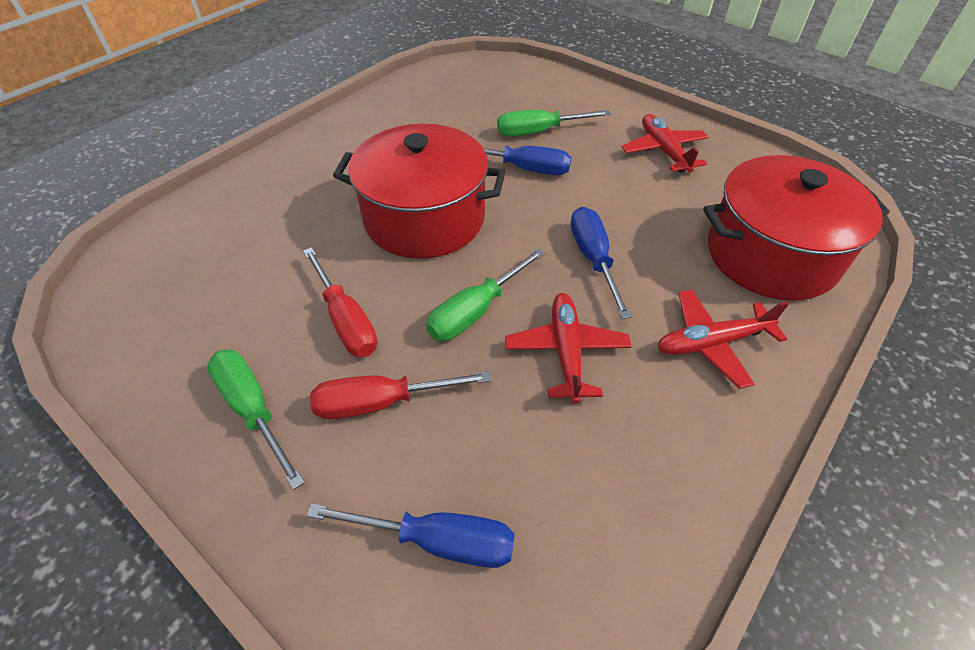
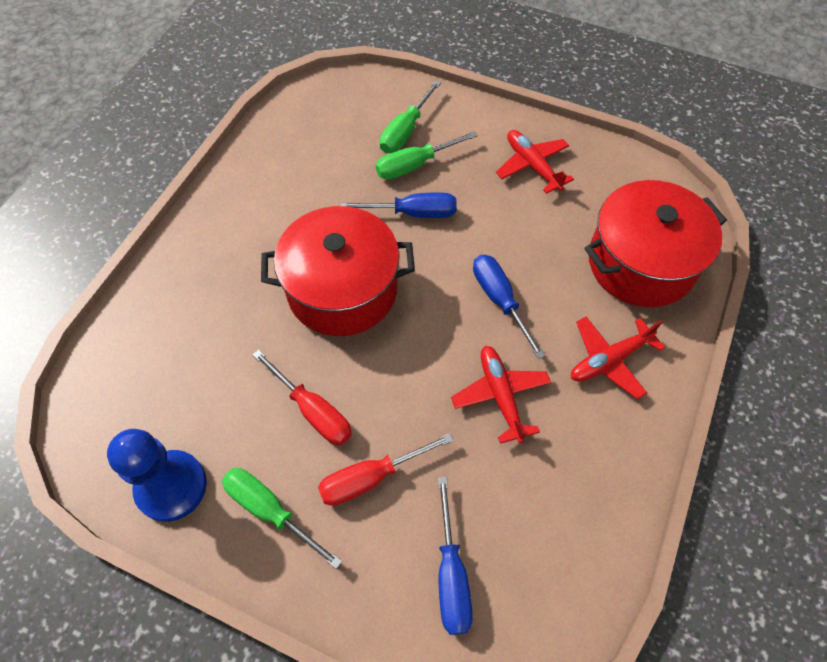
camera: 15 degrees left, 10 degrees up
(161, 359) = (171, 486): none -> blue pawn
(438, 540) = (451, 575): blue screwdriver -> blue screwdriver turned 90 degrees clockwise
(475, 311) = (418, 375): green screwdriver -> green screwdriver (405, 131)

